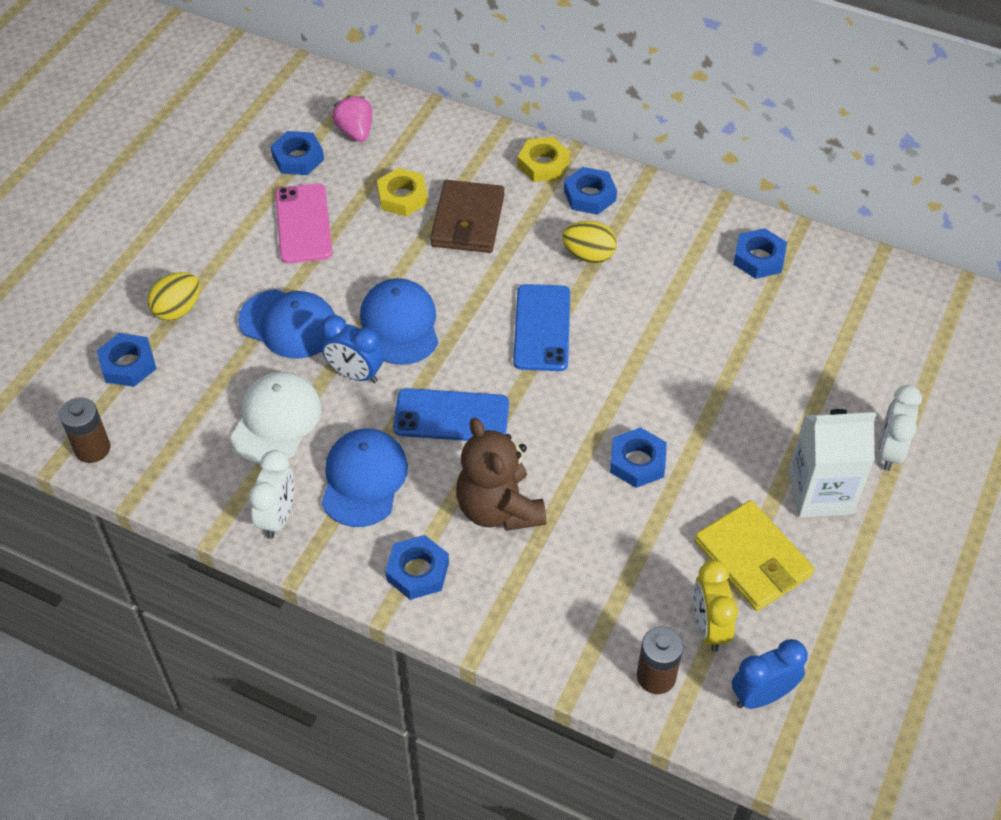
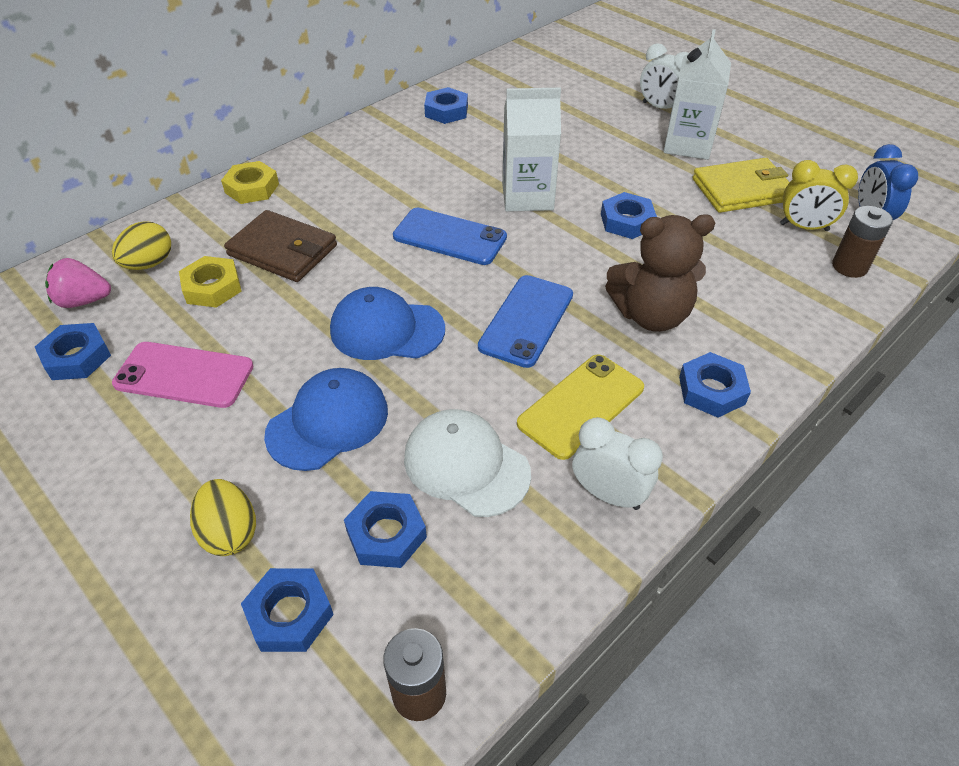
camera: 70 degrees left, 5 degrees down
(355, 374) = (434, 380): blue clock -> none
(364, 479) = (581, 406): blue cap -> yellow phone
(588, 255) = (382, 190): yellow egg -> yellow egg (149, 264)
(589, 195) = (313, 172): blue nut -> blue nut (386, 534)
(637, 369) = (527, 197): none -> white carton

